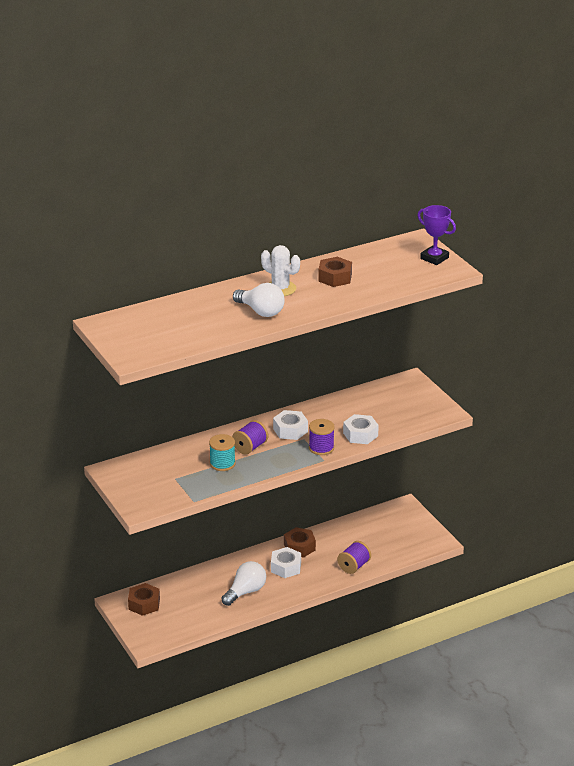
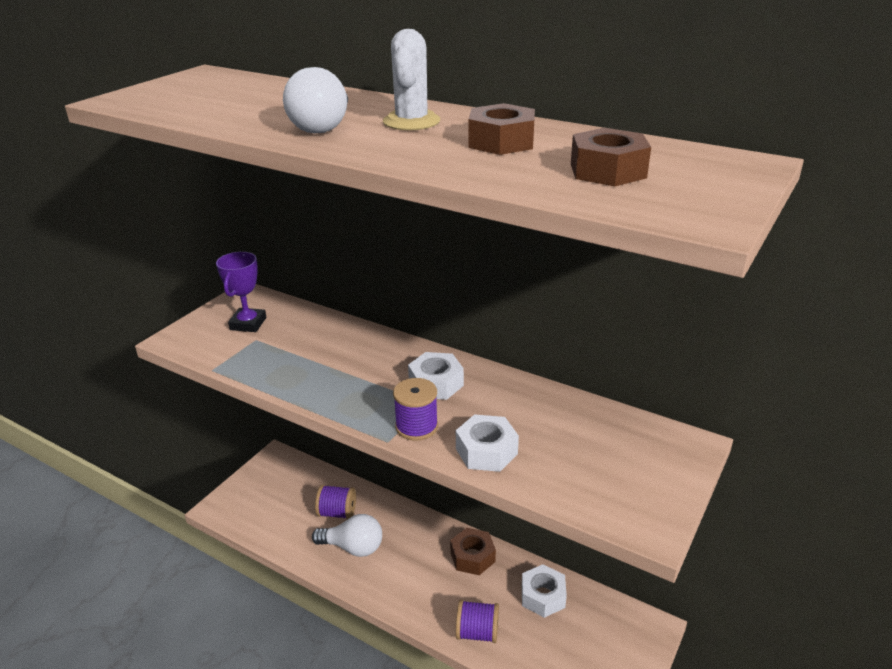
camera: 60 degrees right, 0 degrees up
(144, 604) = (282, 476): brown nut -> brown nut (607, 171)
(222, 464) = (312, 360): turquoise spool -> none
(250, 447) = (367, 367): purple spool -> purple spool (337, 512)
(286, 567) = (424, 562): white nut -> white nut (543, 596)
(434, 258) = (713, 191): purple trophy -> purple trophy (248, 324)

